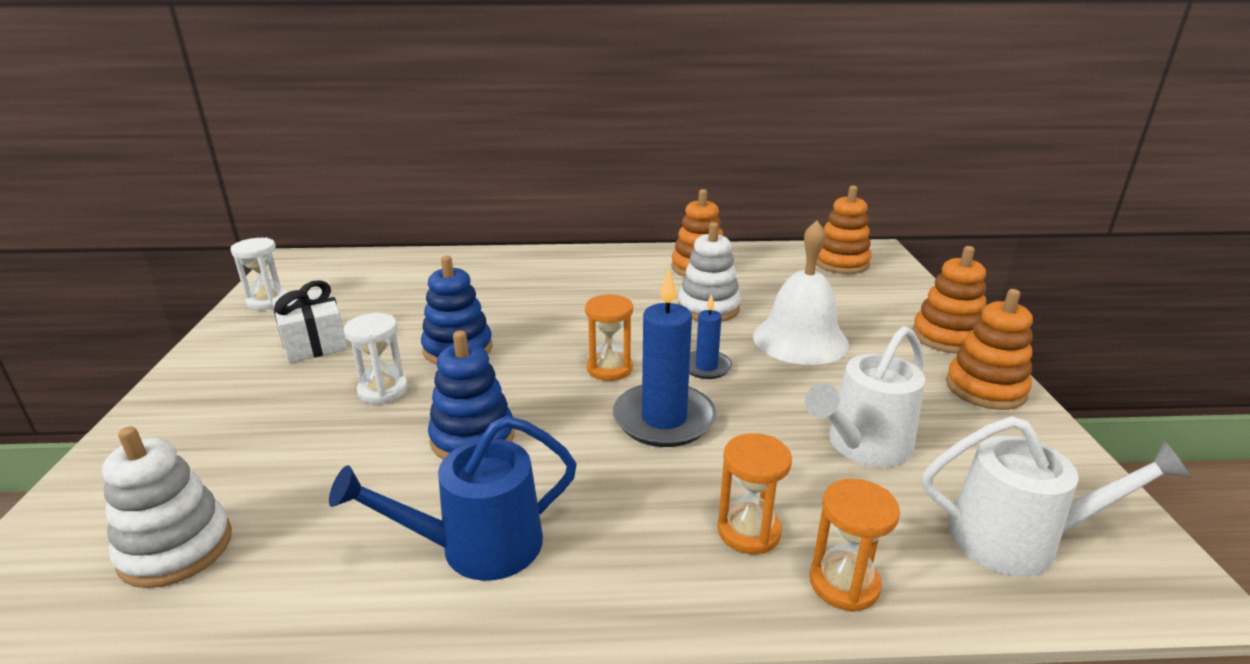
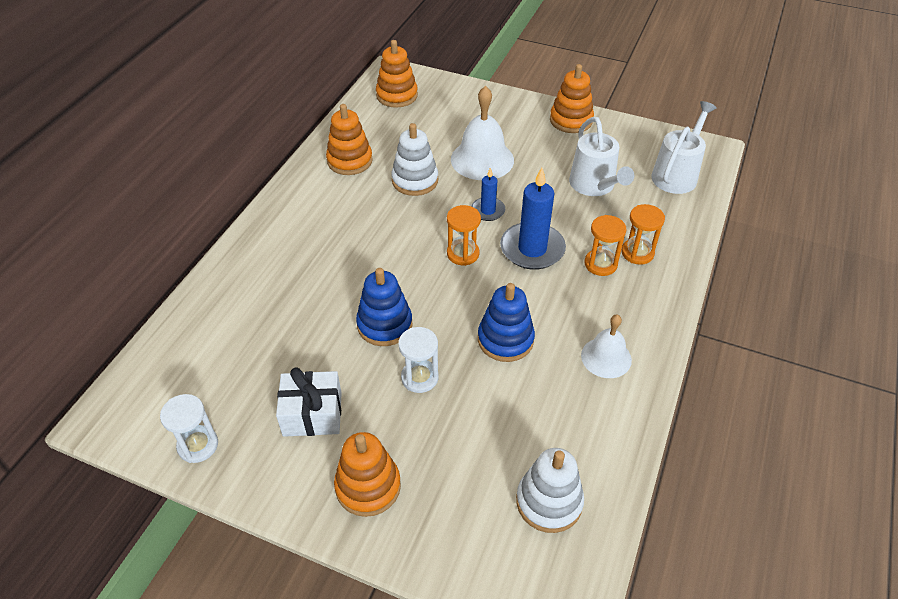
camera: 65 degrees left, 20 degrees up
(478, 546) = (606, 357): blue watering can -> white bell
(844, 583) = (681, 237): orange hourglass -> orange hourglass (600, 264)
(946, 337) = (516, 105): orange stacking toy -> orange stacking toy (368, 486)

